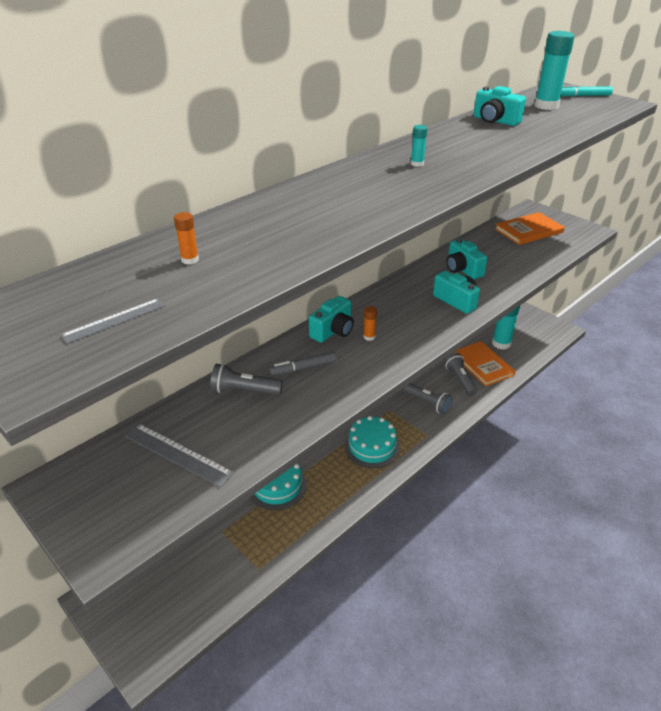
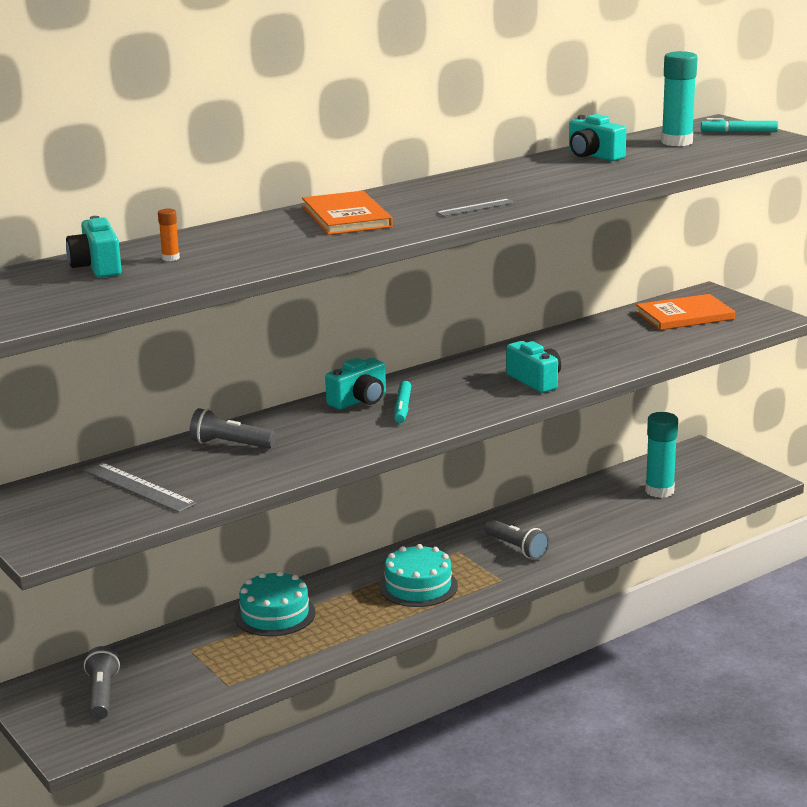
camera: 10 degrees right, 15 degrees down
(114, 320) = (88, 292): grey ruler -> grey ruler (476, 207)
(303, 368) = (308, 430): grey marker -> none
(369, 337) = (402, 408): orange glue stick -> turquoise marker
(417, 164) = (460, 193): turquoise glue stick -> none
(459, 380) = (576, 527): grey flashlight -> grey flashlight (102, 695)
(462, 269) = (563, 351): turquoise camera -> turquoise camera (97, 267)
(483, 365) = (619, 513): orange book -> orange book (346, 217)

